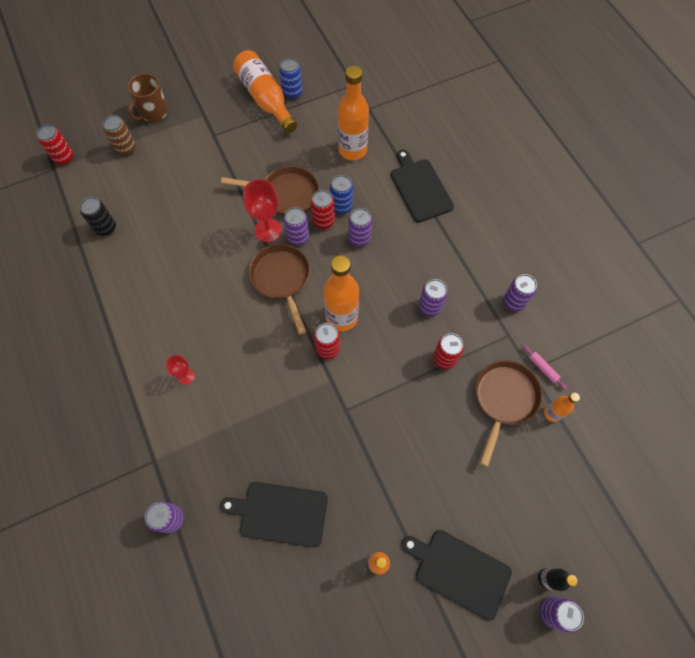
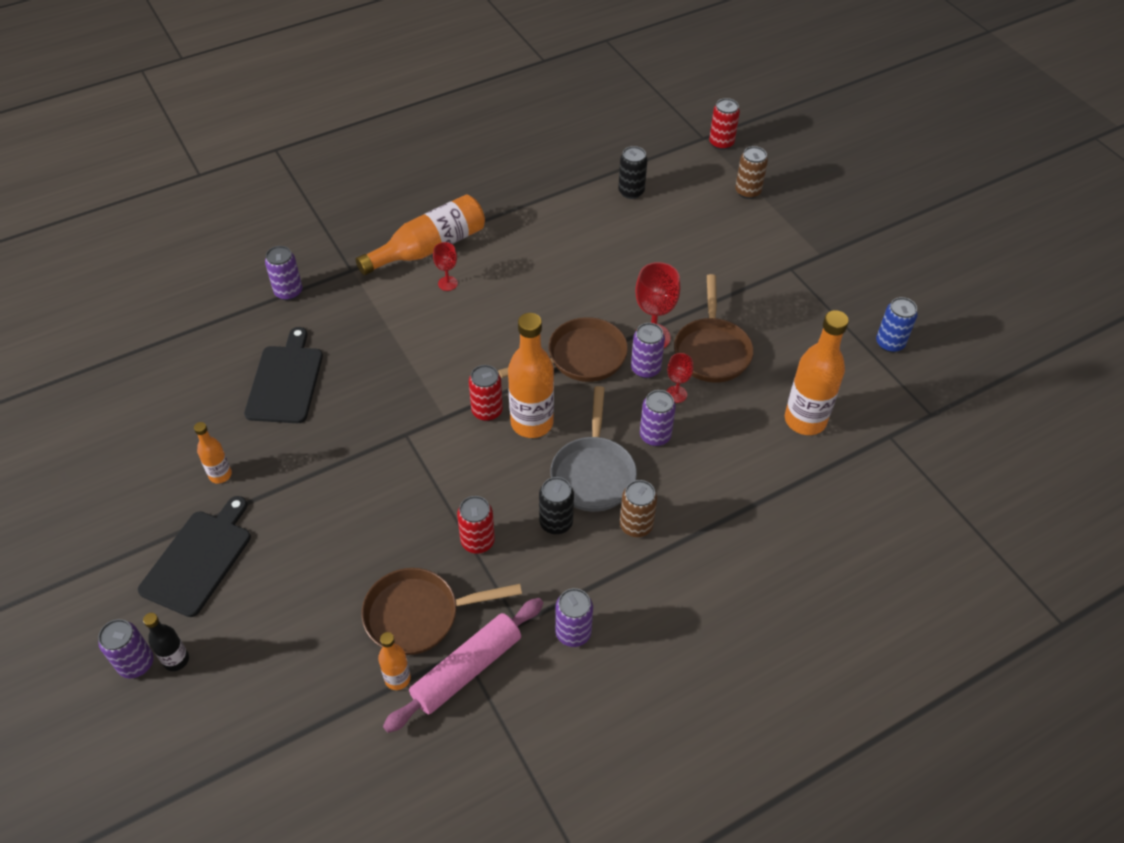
camera: 85 degrees right, 15 degrees down
(153, 113) = (810, 207): brown mug -> none
(265, 99) = (869, 314): orange bottle -> orange bottle (429, 248)
(323, 221) = (676, 394): red can -> red goblet
(341, 207) = (704, 413): blue can -> none
(389, 280) = (593, 473): none -> grey pan
(420, 188) = (755, 507): black cutting board -> none
(429, 307) = (556, 522): purple can -> black can
(433, 258) = (636, 525): none -> brown can
(504, 399) = (418, 615): brown pan -> brown pan turned 150 degrees clockwise
(543, 368) = (466, 669): pink rolling pin -> pink rolling pin, size x2.29

